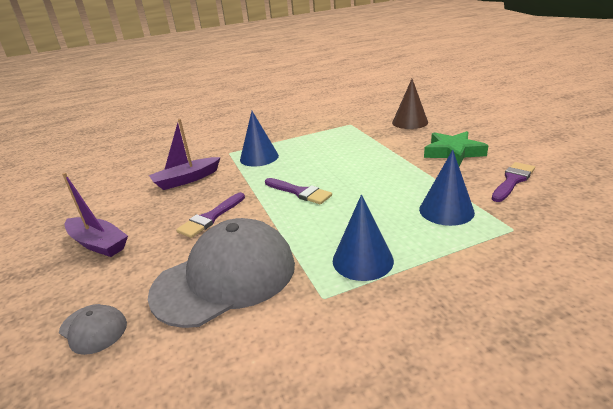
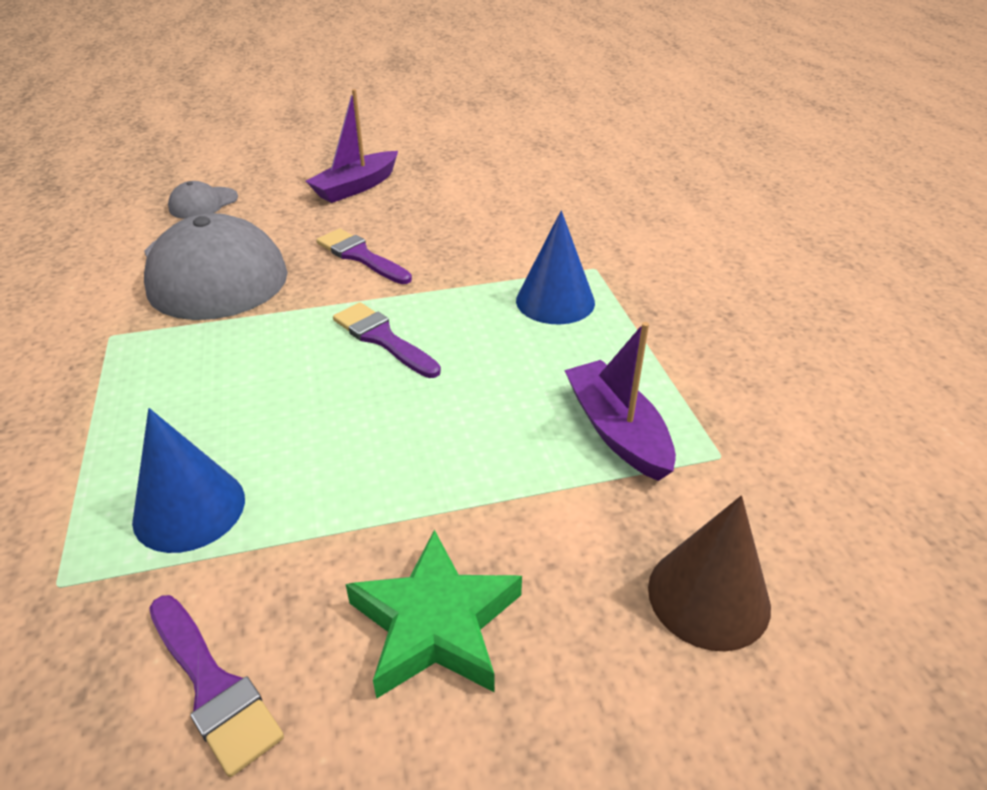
camera: 95 degrees right, 10 degrees up
(186, 180) = (498, 232): purple boat -> purple boat (616, 430)
(300, 192) = (382, 338): purple brush -> purple brush turned 90 degrees clockwise
(362, 260) = (146, 378): blue cone -> none

